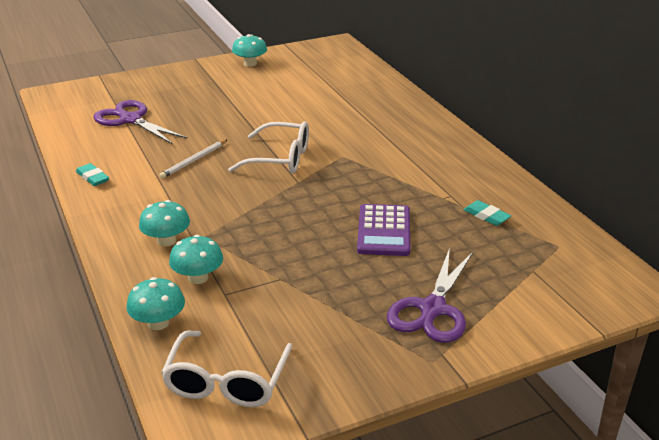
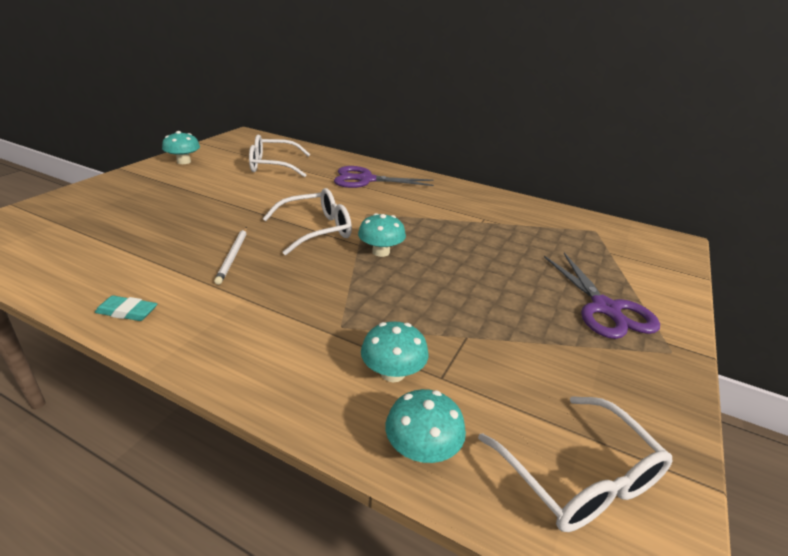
camera: 40 degrees left, 0 degrees up
(130, 120) = (107, 237): purple scissors -> purple scissors (366, 180)
(166, 240) = (307, 348): turquoise mushroom -> turquoise mushroom (381, 252)
(322, 85) = (273, 165): none -> white glasses
(384, 231) = (481, 261): purple calculator -> none
(486, 216) = (527, 225): turquoise eraser -> none

